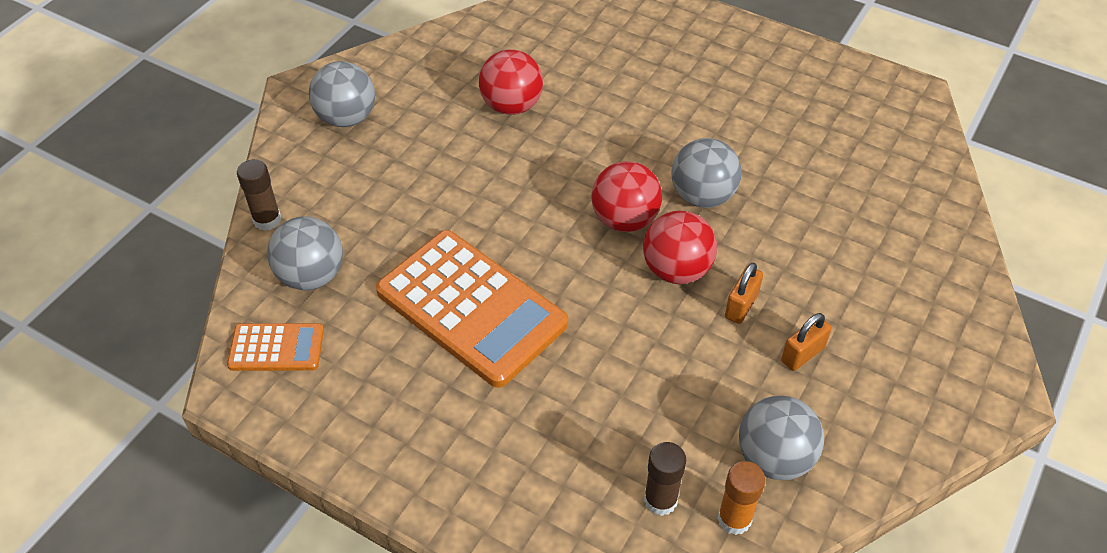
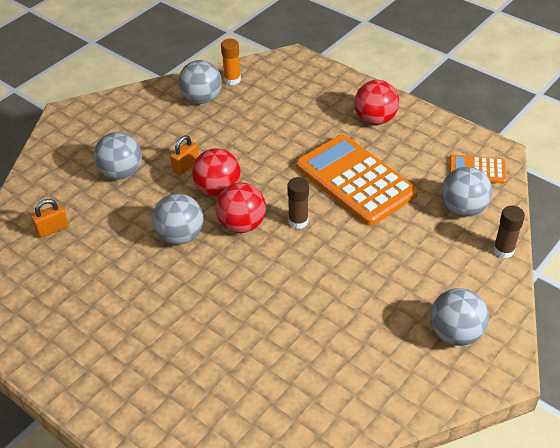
camera: 170 degrees left, 5 degrees down
(511, 106) = (310, 330): red ball -> red ball (375, 119)
(660, 500) = (265, 89): brown glue stick -> brown glue stick (298, 221)
(802, 354) = (162, 139): orange padlock -> orange padlock (52, 229)
(835, 283) = (121, 173): none -> grey ball

